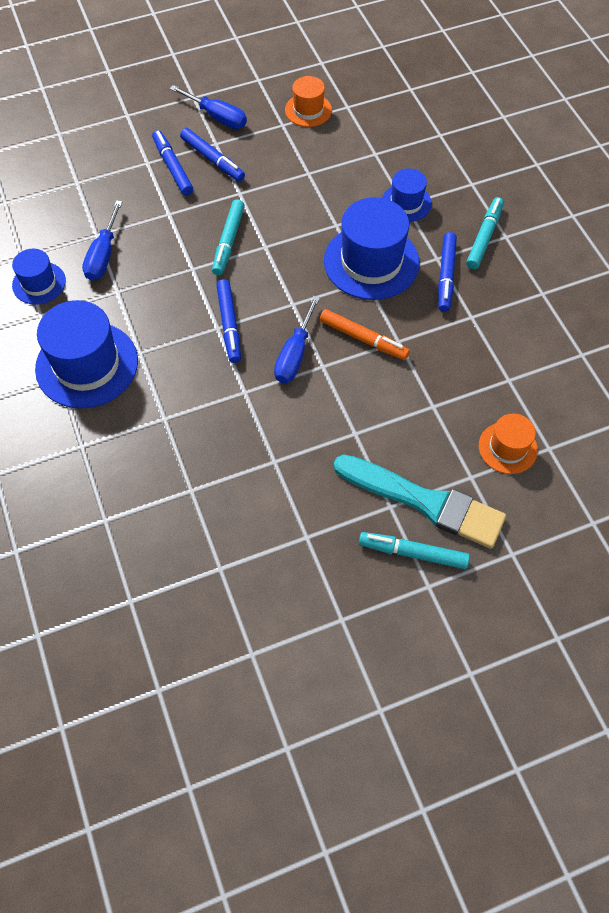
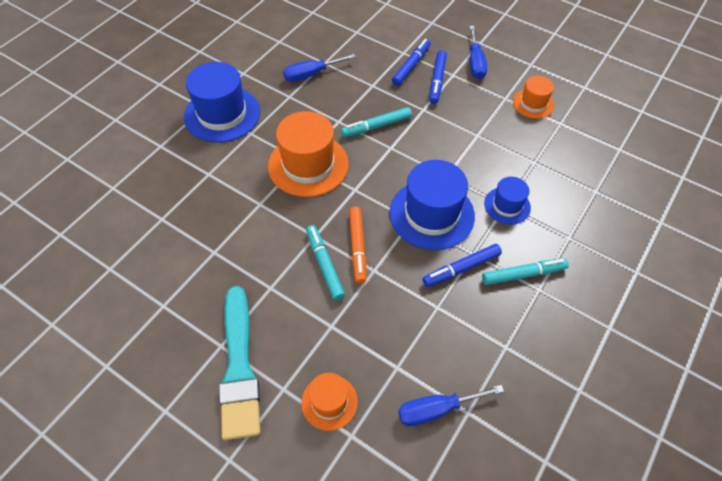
camera: 55 degrees right, 5 degrees down
(39, 283) = (265, 59): blue hat -> none
(229, 324) = (308, 165): blue marker -> orange hat
(294, 354) = (311, 214): blue screwdriver -> blue screwdriver (436, 409)
(413, 553) = (188, 384): turquoise marker -> turquoise marker (324, 265)

